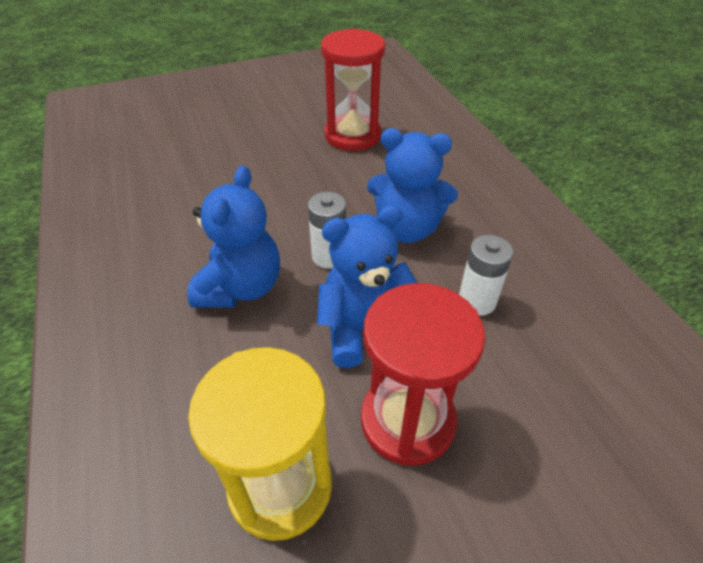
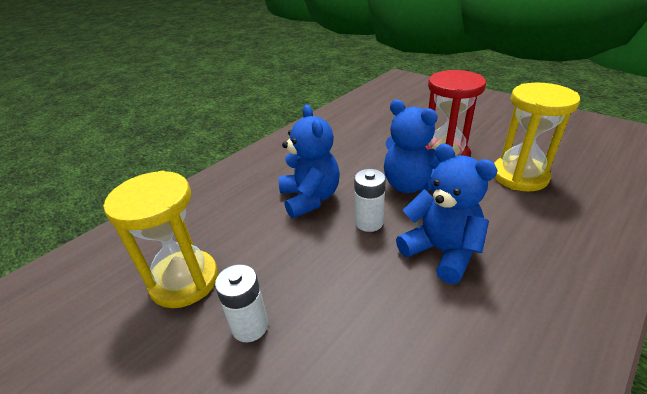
camera: 115 degrees left, 10 degrees down
(241, 287) = (441, 251): blue teddy bear -> blue teddy bear turned 60 degrees clockwise
(352, 135) = (184, 280): red hourglass -> yellow hourglass
(476, 301) = (351, 157): white battery -> white battery (250, 326)

